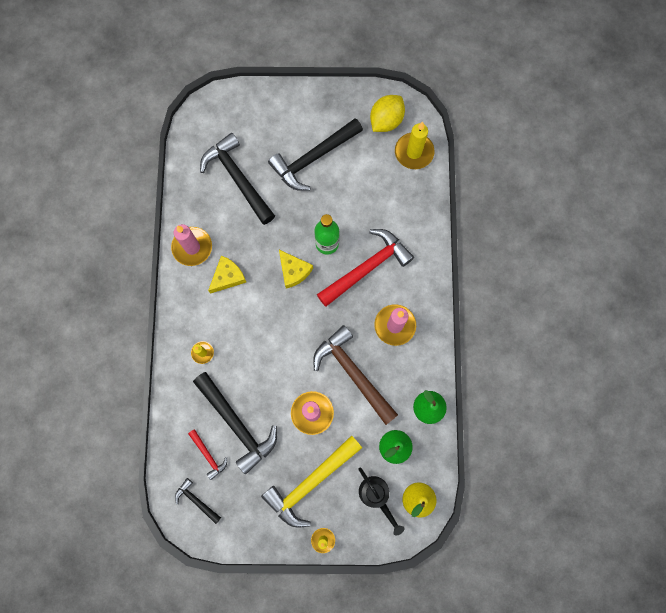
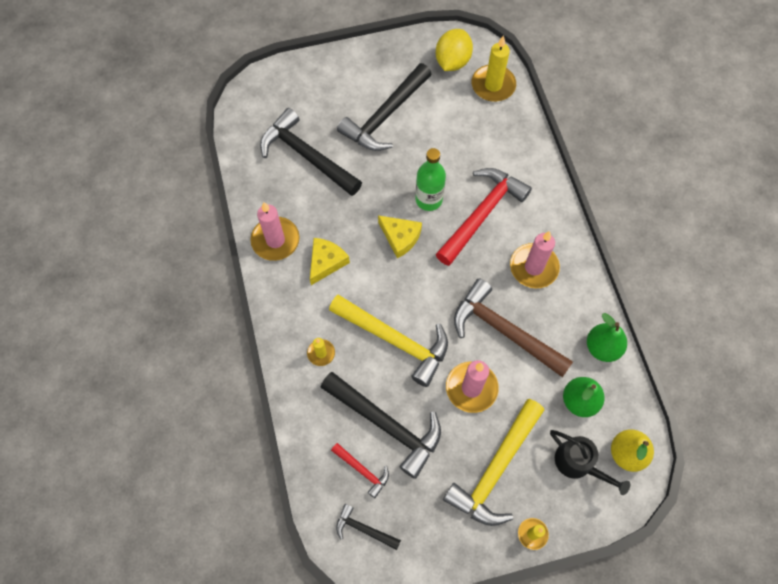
camera: 15 degrees left, 10 degrees down
(264, 358) = (395, 340): none -> yellow hammer

